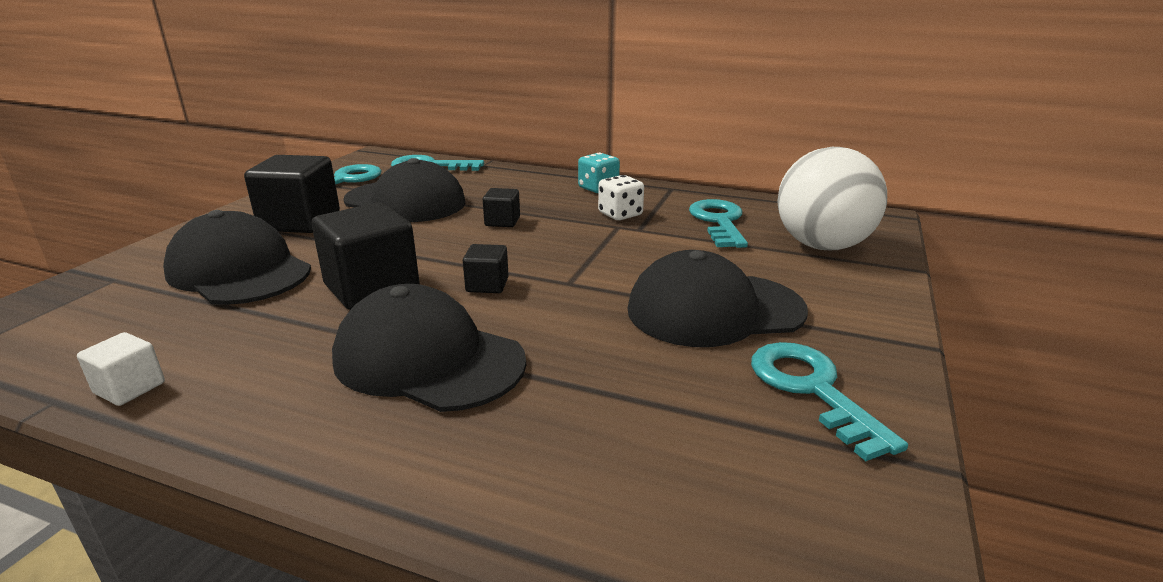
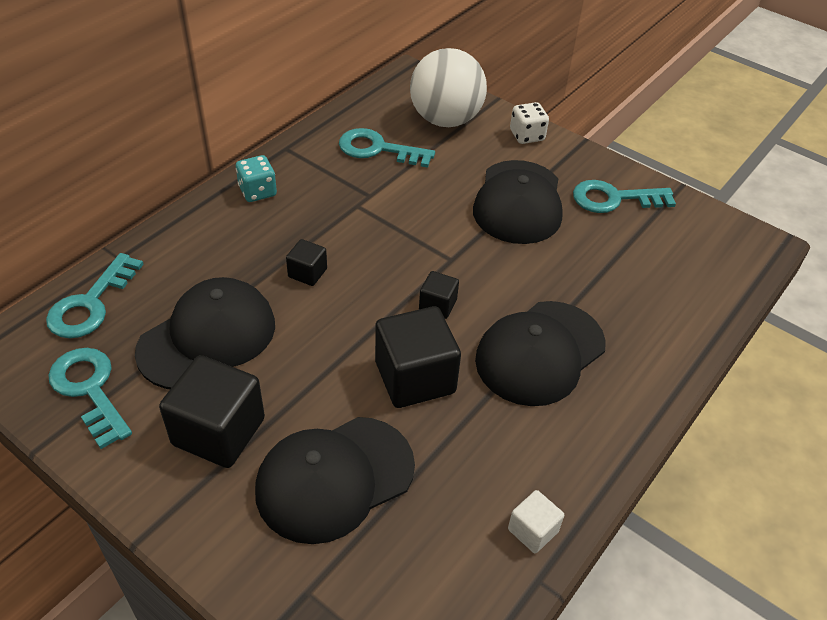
camera: 75 degrees left, 20 degrees up
(620, 214) = (332, 196): white dice -> white dice (527, 135)

